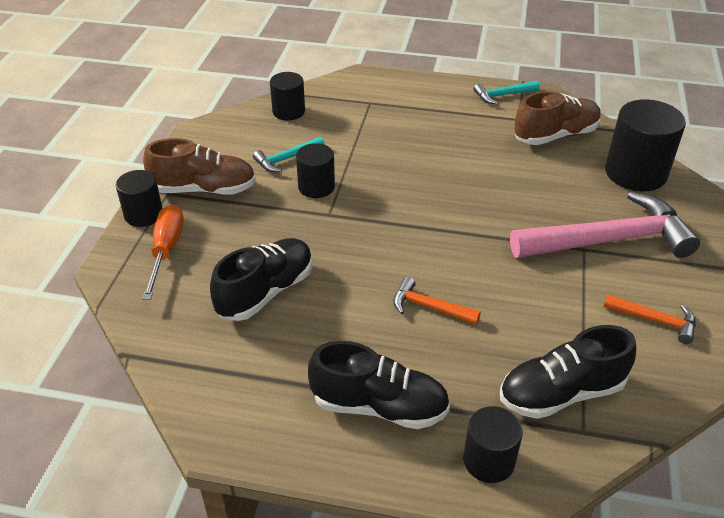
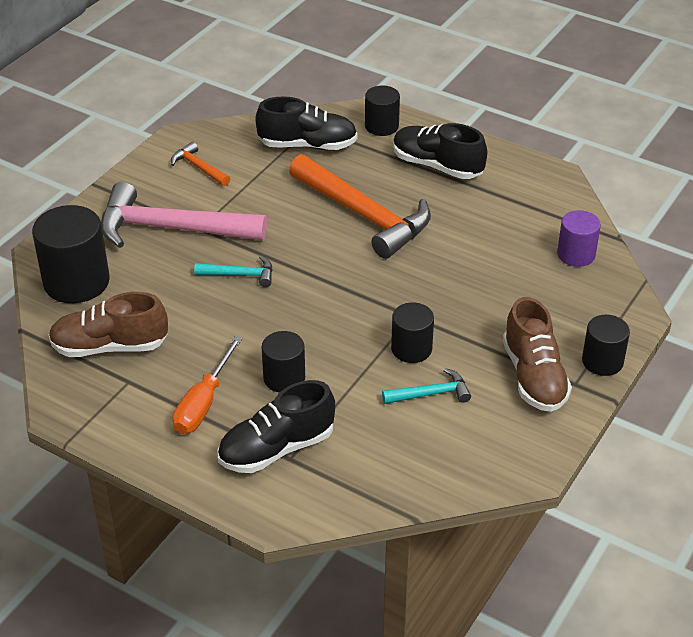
camera: 160 degrees left, 0 degrees up
(166, 250) = (581, 317): orange screwdriver -> orange screwdriver (203, 403)
(177, 319) = (576, 254): none -> purple cylinder
(204, 189) = (534, 377): brown shoe -> brown shoe turned 120 degrees counterclockwise
(266, 292) = (495, 258): black shoe -> black shoe (276, 449)
(288, 112) = (402, 470): black cylinder -> black cylinder (284, 378)
(429, 307) = (364, 215): orange hammer -> orange hammer, size x2.20
(502, 95) = (115, 423): turquoise hammer -> turquoise hammer (240, 275)

